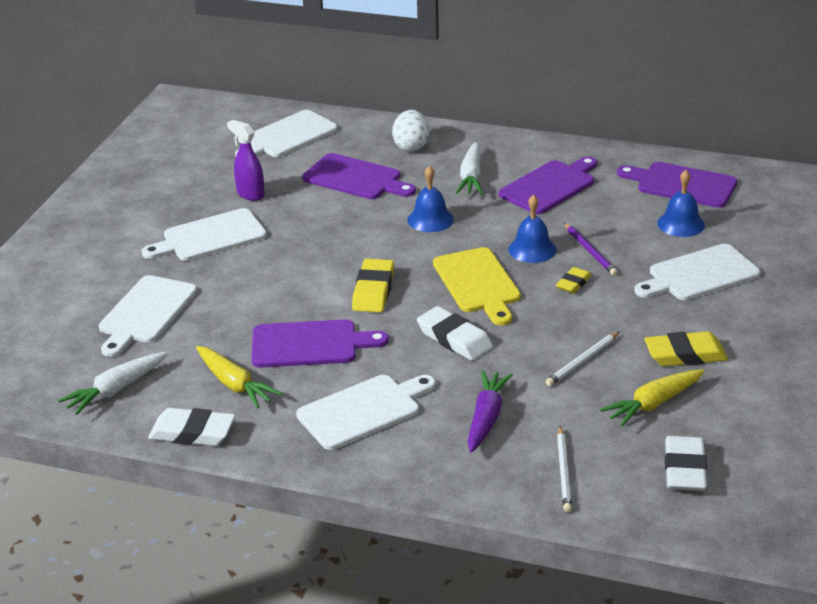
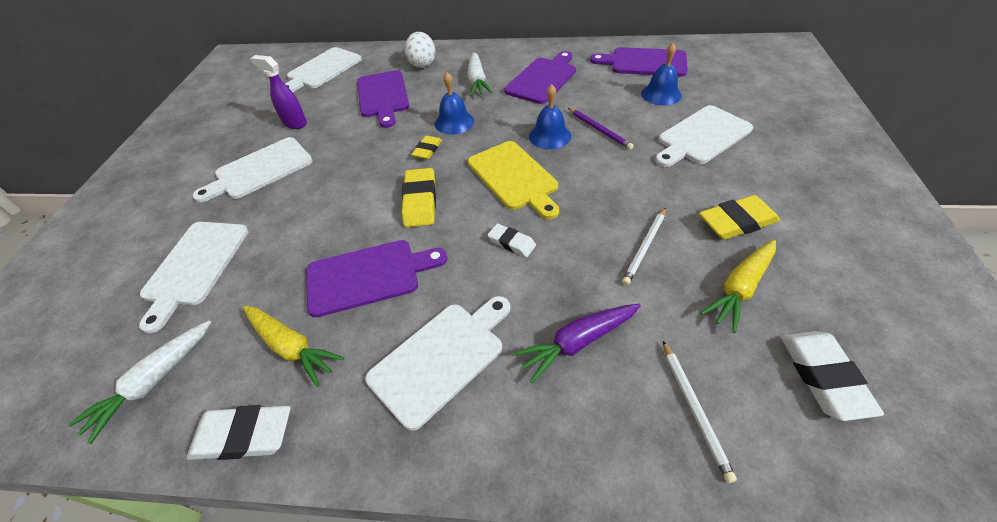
camera: 10 degrees left, 15 degrees up
(355, 178) = (383, 96): purple cutting board -> purple cutting board turned 60 degrees clockwise
(454, 339) = (511, 243): white eraser -> white eraser, size x0.60
(486, 418) = (577, 342): purple carrot -> purple carrot turned 120 degrees counterclockwise
(573, 283) = (599, 163): yellow eraser -> yellow eraser (427, 150)

